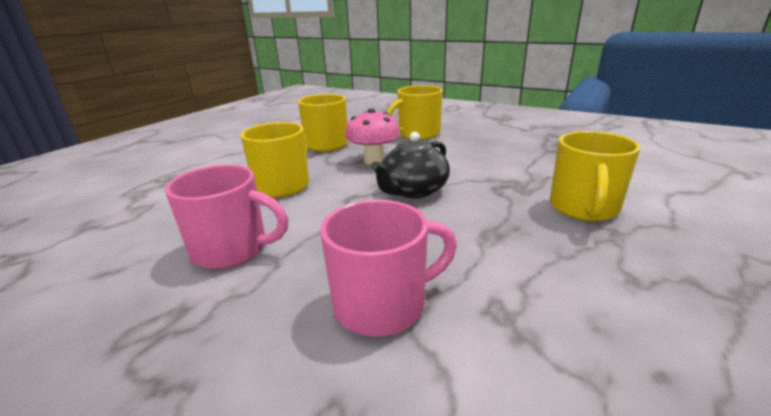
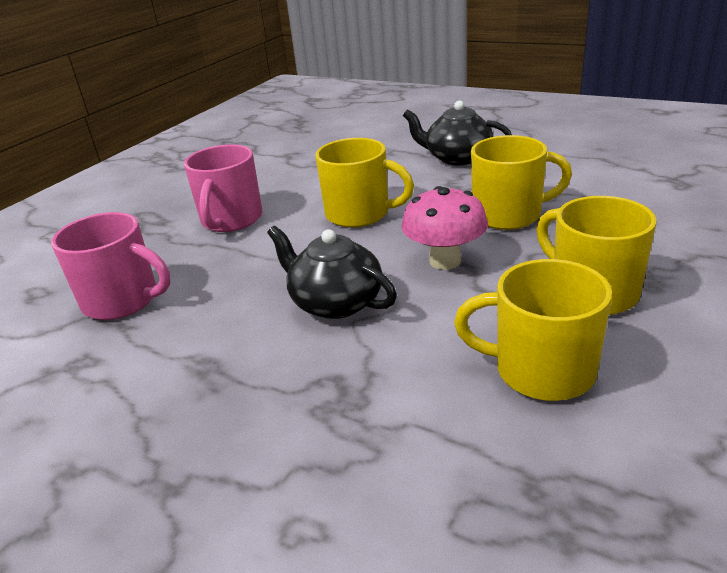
camera: 90 degrees right, 5 degrees up
(221, 154) = (457, 158): none -> black teapot
(382, 304) = (123, 300): pink mug -> pink mug turned 45 degrees counterclockwise
(583, 208) = (247, 470): yellow mug -> yellow mug (541, 370)

